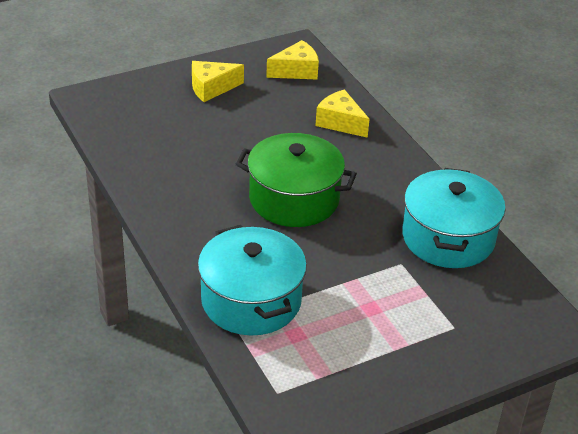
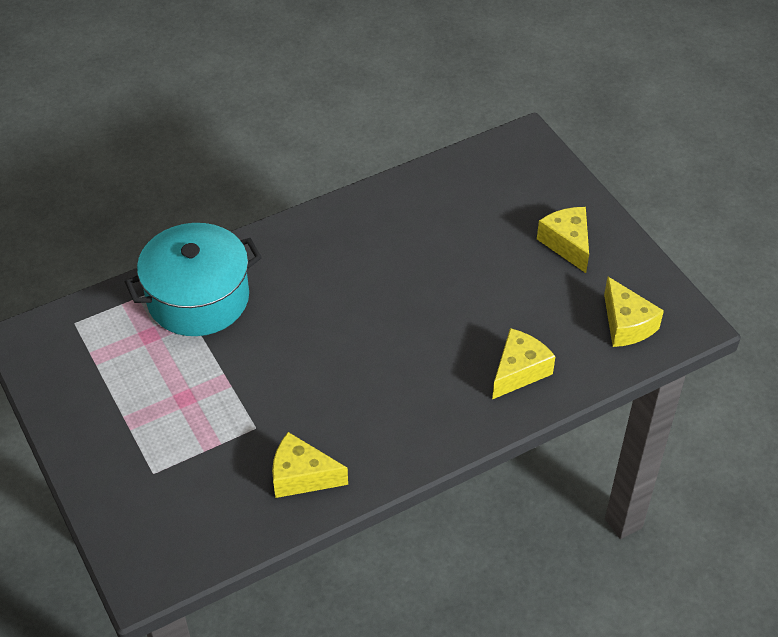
camera: 90 degrees right, 10 degrees up
(294, 199) = (362, 328): green pot -> none
(448, 238) = (302, 476): turquoise pot -> yellow cheese

